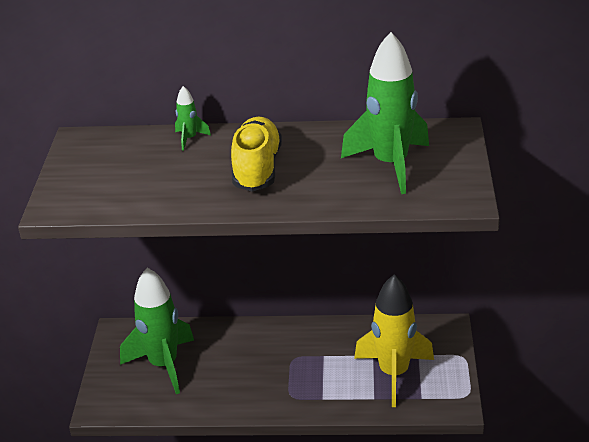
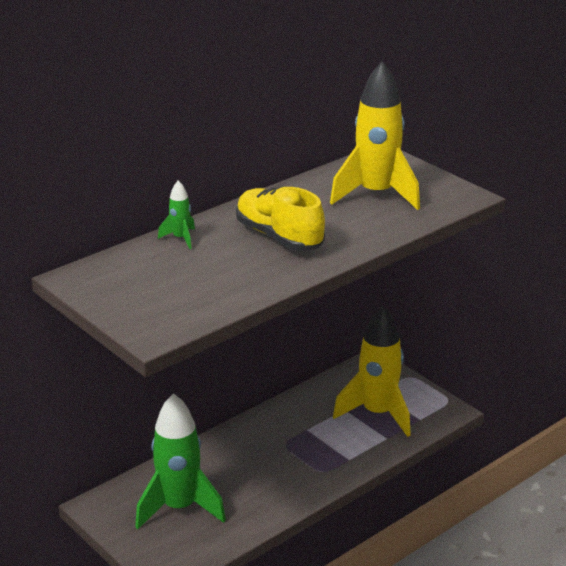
camera: 45 degrees left, 5 degrees down
(390, 164) = (376, 194): green rocket -> yellow rocket

